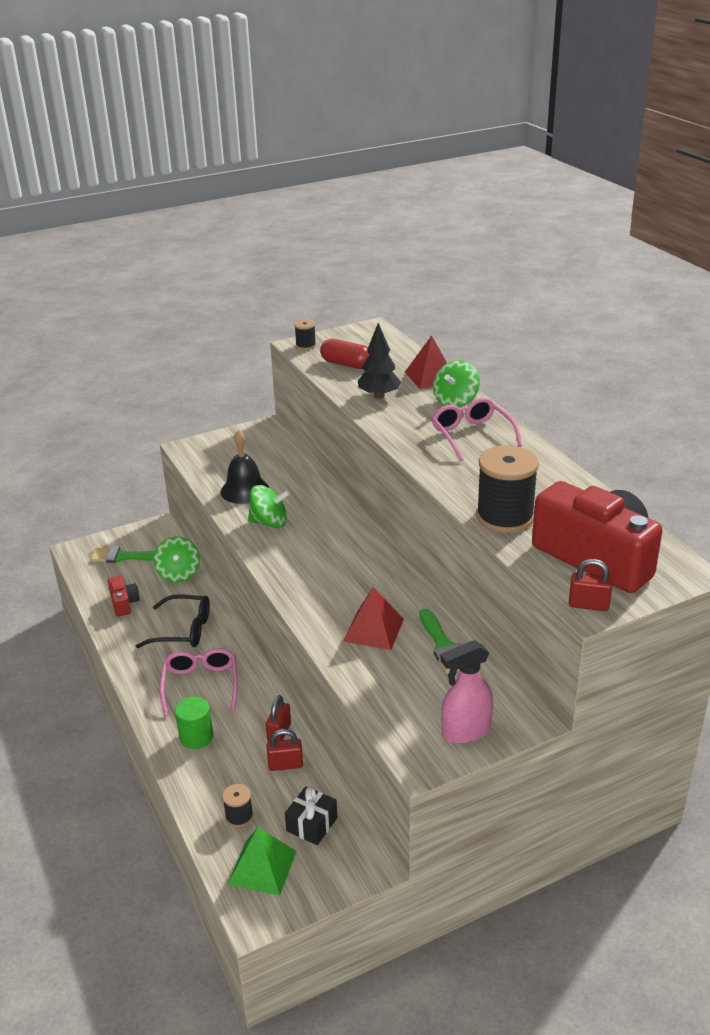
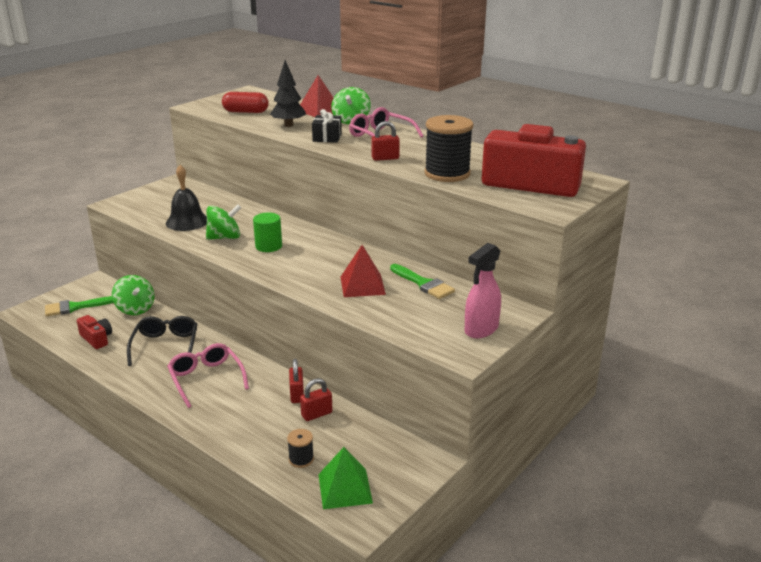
camera: 25 degrees left, 5 degrees down
(183, 630) = (165, 345): black glasses -> black glasses turned 75 degrees counterclockwise
(196, 737) = (226, 415): green cylinder -> green cylinder (268, 246)
(305, 345) = (202, 105): black spool -> none
(312, 824) = (366, 448): black gift -> black gift (327, 137)
(588, 605) = (551, 208): red padlock -> red padlock (385, 158)

